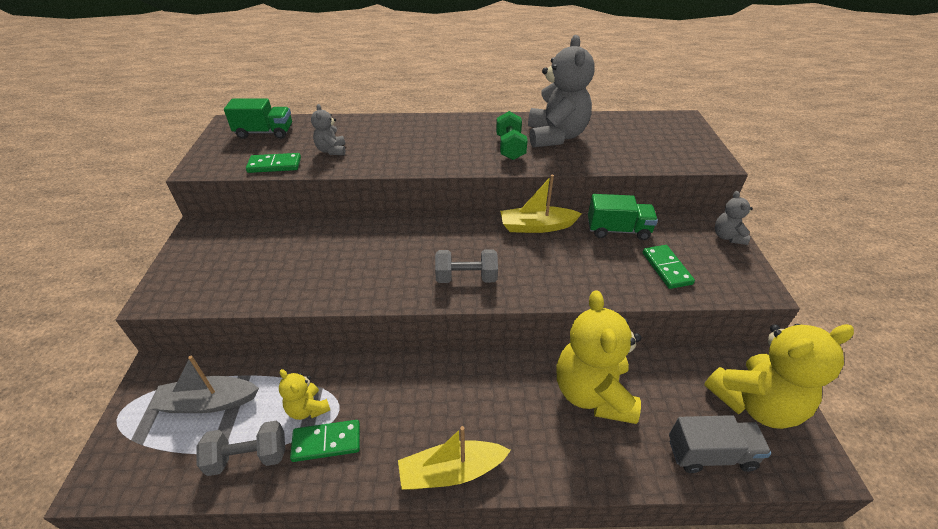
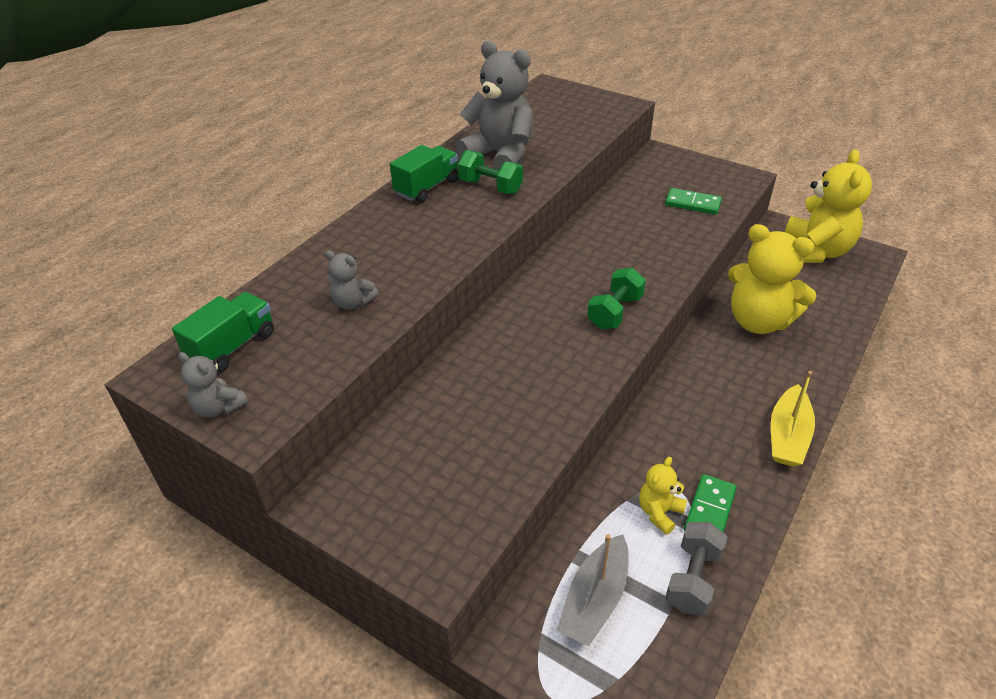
camera: 55 degrees left, 0 degrees up
(274, 165) = (332, 358): green domino -> none
(308, 408) = (659, 512): yellow teddy bear -> yellow teddy bear turned 135 degrees clockwise
(466, 278) = (614, 312): grey dumbbell -> green dumbbell
(537, 226) = (579, 241): yellow boat -> none
(618, 230) = (626, 202): green truck -> green truck (427, 187)
(710, 454) = (844, 294): grey truck -> none
(727, 237) = (681, 159): grey teddy bear -> grey teddy bear (219, 407)

